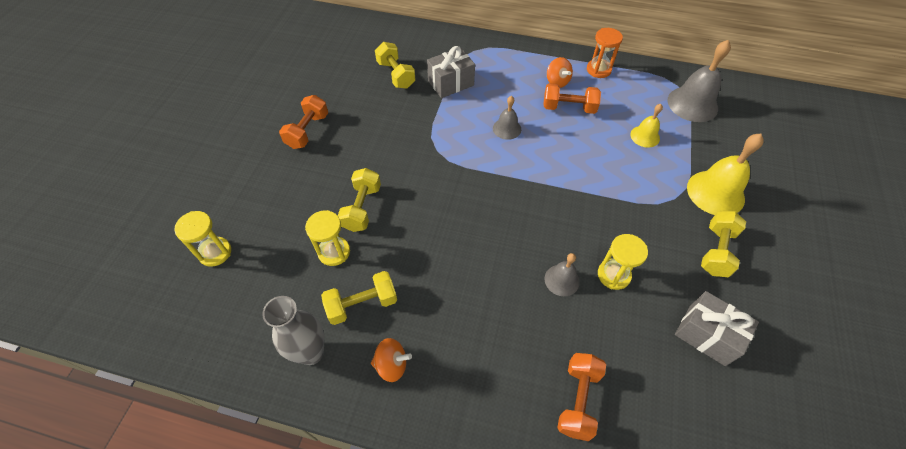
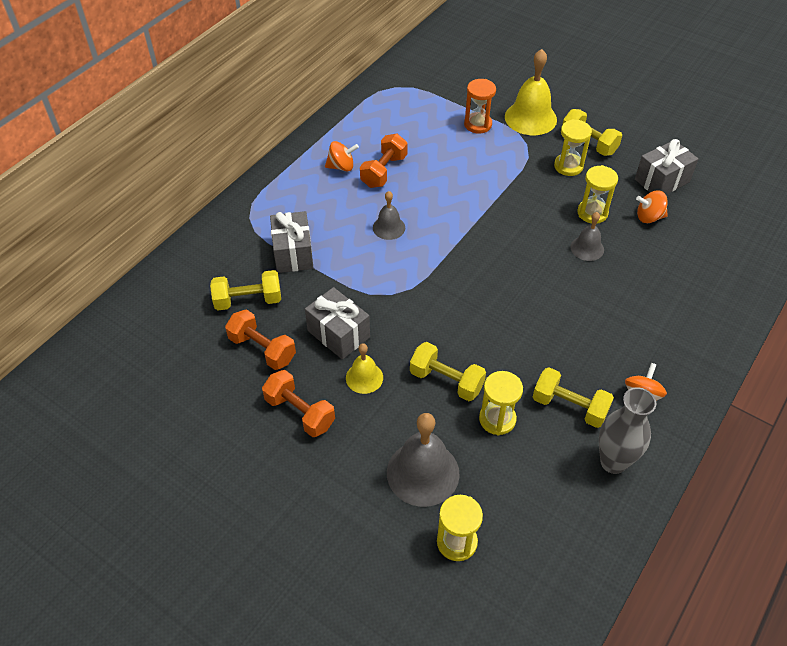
camera: 70 degrees left, 5 degrees down
(362, 304) = (569, 407): yellow dumbbell -> yellow dumbbell turned 60 degrees counterclockwise
(384, 130) = (338, 334): none -> grey gift
(578, 400) = (700, 277): orange dumbbell -> orange dumbbell (262, 349)
(598, 70) = (342, 130): orange hourglass -> orange hourglass (478, 124)
(640, 331) = (649, 217): none -> orange spinning top
(645, 136) = (447, 134): yellow bell -> yellow bell (364, 377)
(667, 240) = (568, 166): none -> yellow hourglass
(692, 104) = (423, 88): grey bell -> grey bell (423, 473)

